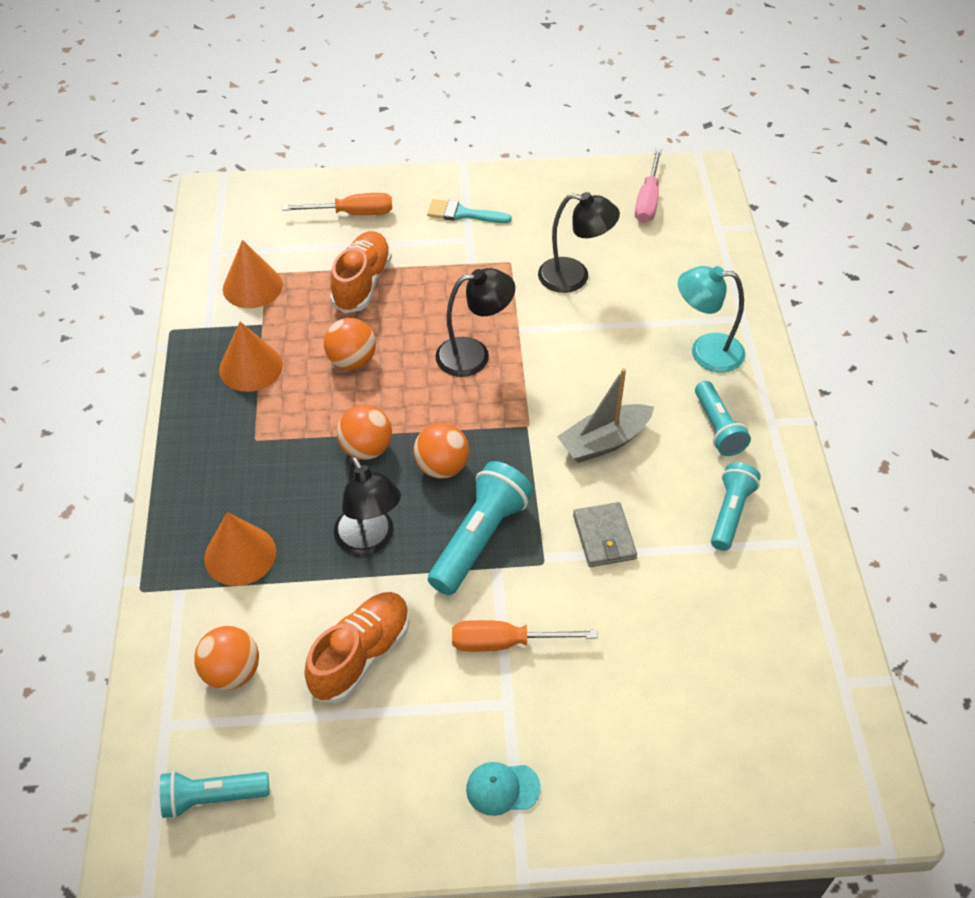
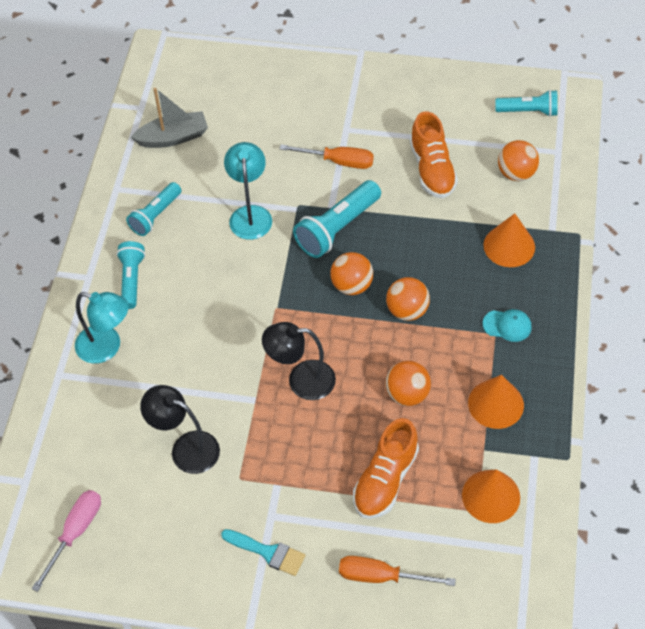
camera: 165 degrees left, 5 degrees up
(361, 655) = (432, 169): orange shoe -> orange shoe turned 60 degrees counterclockwise
(369, 541) = (415, 240): black lamp -> none
(502, 788) = (361, 90): turquoise cap -> turquoise cap (507, 325)
(604, 442) = (222, 284): grey boat -> grey boat (173, 137)
(604, 537) = (250, 214): grey wallet -> turquoise lamp

